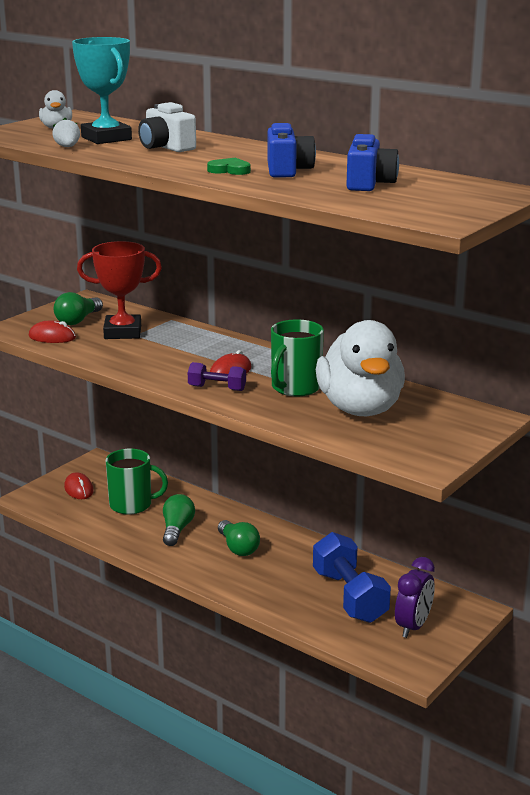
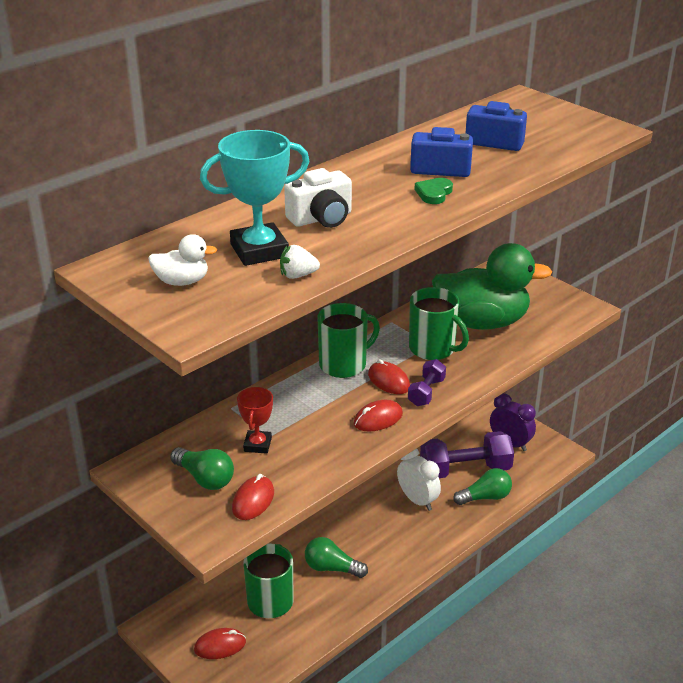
camera: 80 degrees left, 10 degrees up
(122, 332) = (257, 445): red trophy -> red trophy, size x0.59
(168, 371) = (378, 419): none -> red mouse
(238, 548) = (376, 528): green light bulb -> green light bulb (485, 497)
(250, 353) = (344, 365): none -> green mug
(287, 569) = (417, 500): none -> white clock
(349, 596) = (465, 470): blue dumbbell -> purple dumbbell
(360, 408) = (482, 322): white duck -> green duck

